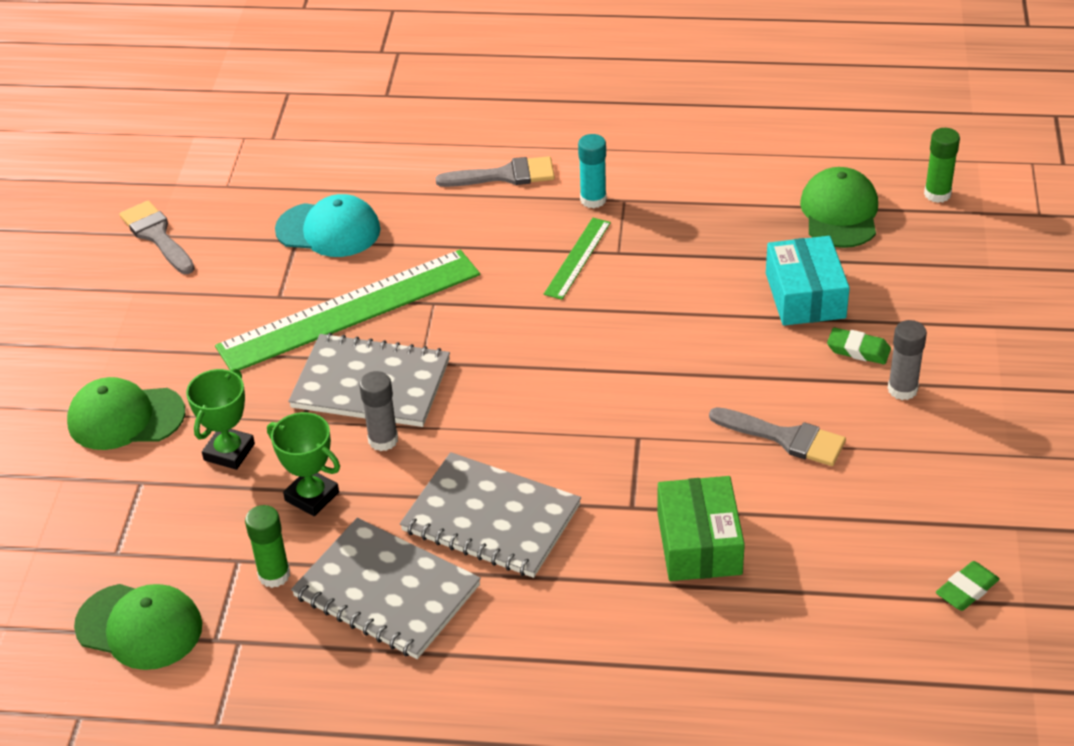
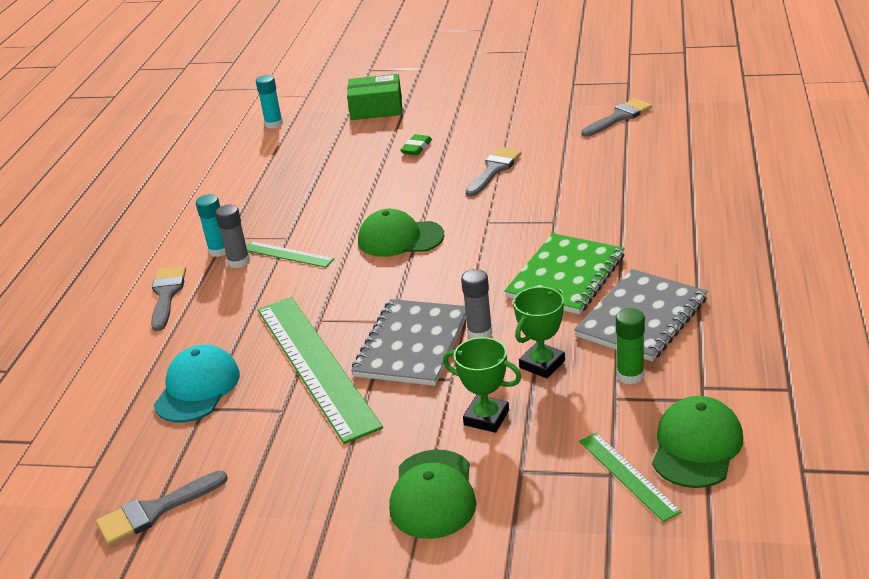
camera: 85 degrees left, 10 degrees down
(111, 566) = (627, 475): none -> green ruler
(491, 518) = (566, 276): grey notebook -> green notebook
(699, 543) = (587, 196): green box -> green box (376, 108)
(805, 295) = (359, 166): turquoise box -> none
(839, 213) = (278, 155): green cap -> green cap (400, 238)
(902, 389) = (455, 134): grey glue stick -> grey glue stick (239, 262)
(937, 194) = (274, 124): green glue stick -> turquoise glue stick
(966, 590) = (619, 117): green eraser -> grey brush

